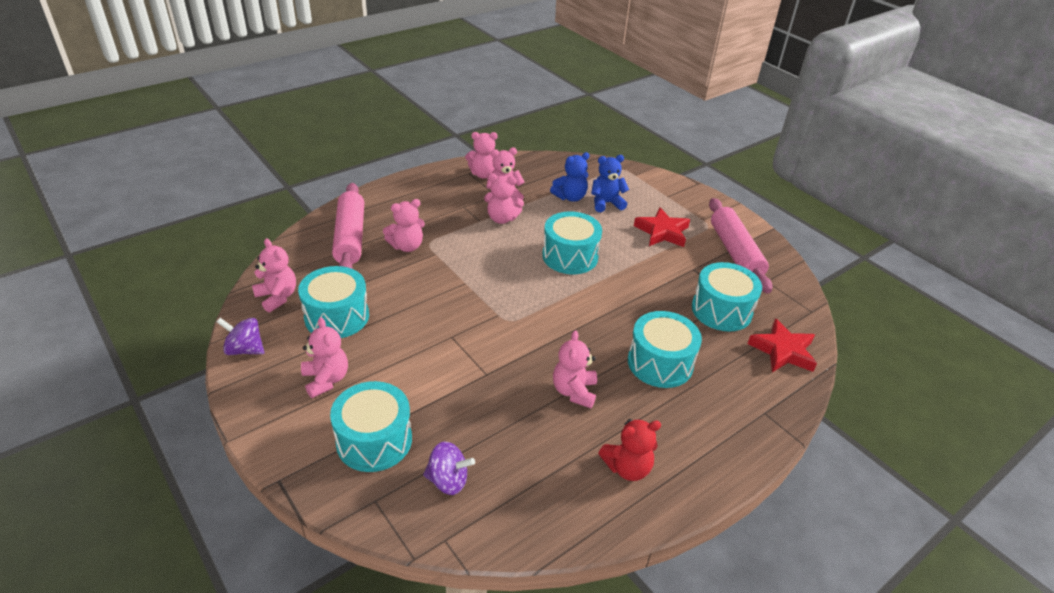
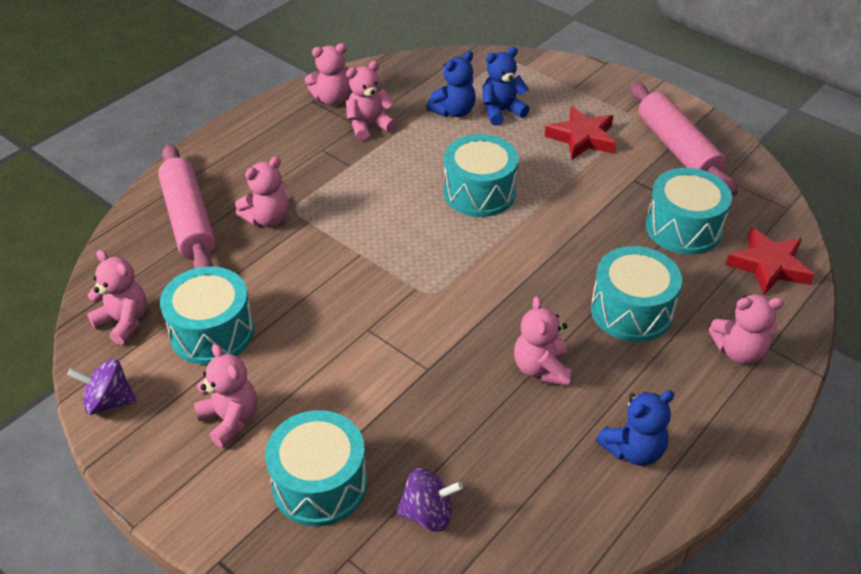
camera: 10 degrees left, 5 degrees up
(502, 218) = (377, 157): pink teddy bear -> pink teddy bear (738, 351)
(627, 467) = (633, 450): red teddy bear -> blue teddy bear

